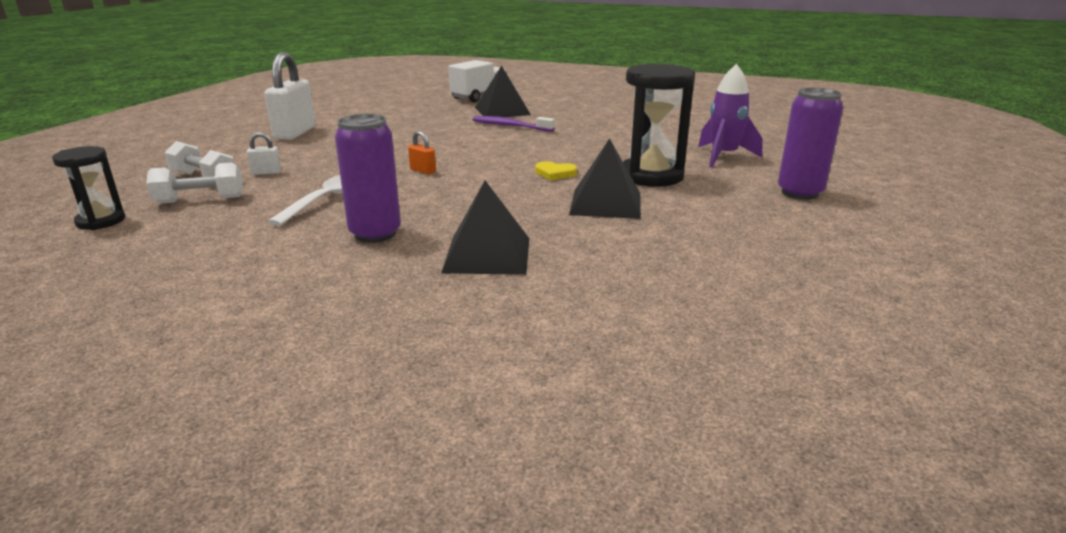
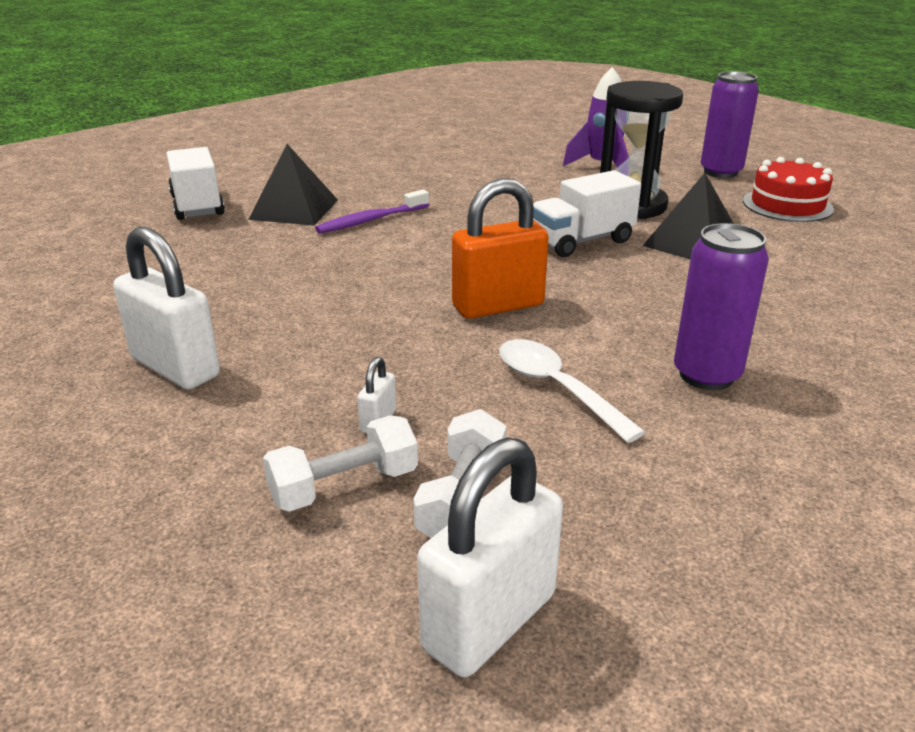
camera: 60 degrees left, 5 degrees up
(101, 221) = (490, 622): black hourglass -> white padlock
(423, 171) = (498, 306): orange padlock -> orange padlock, size x2.25
(487, 254) = (800, 326): black pyramid -> none
(555, 173) = (581, 241): yellow heart -> white truck
(762, 226) = (787, 205): none -> red cake

